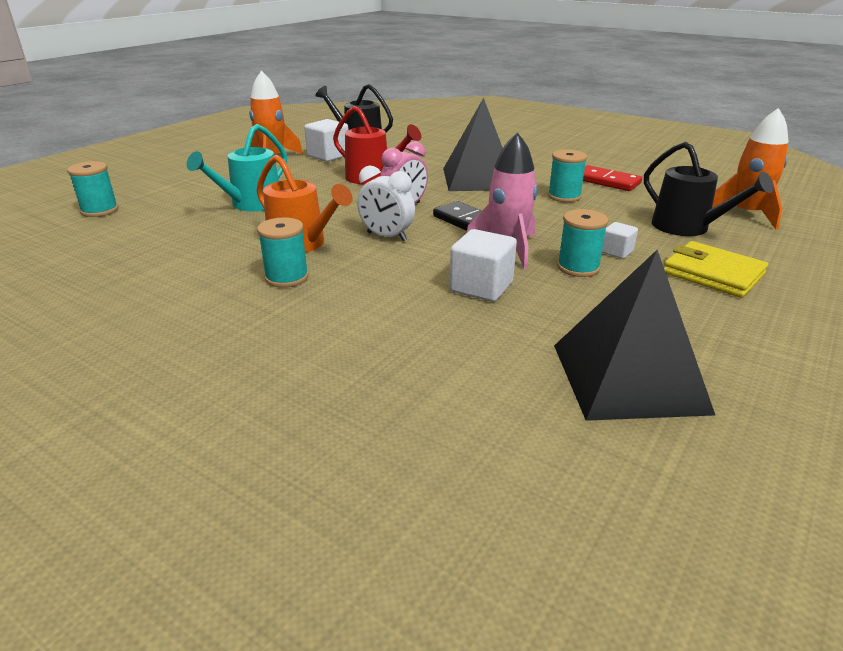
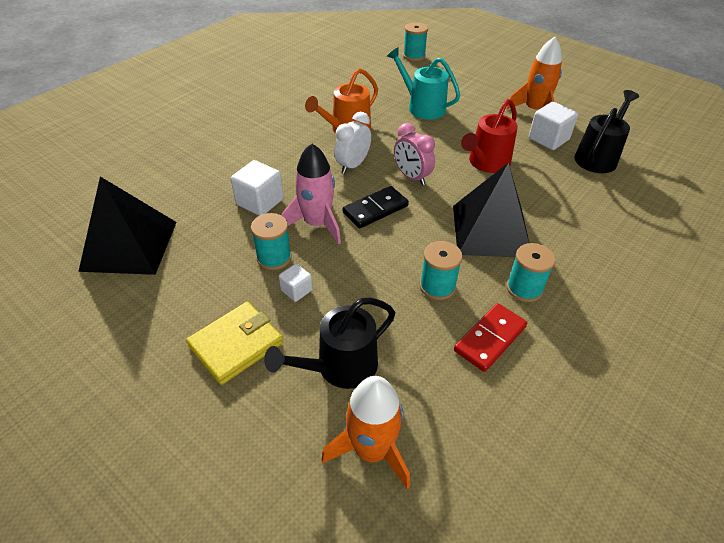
camera: 95 degrees right, 15 degrees up
(287, 277) = (299, 126): turquoise spool -> turquoise spool (524, 288)

